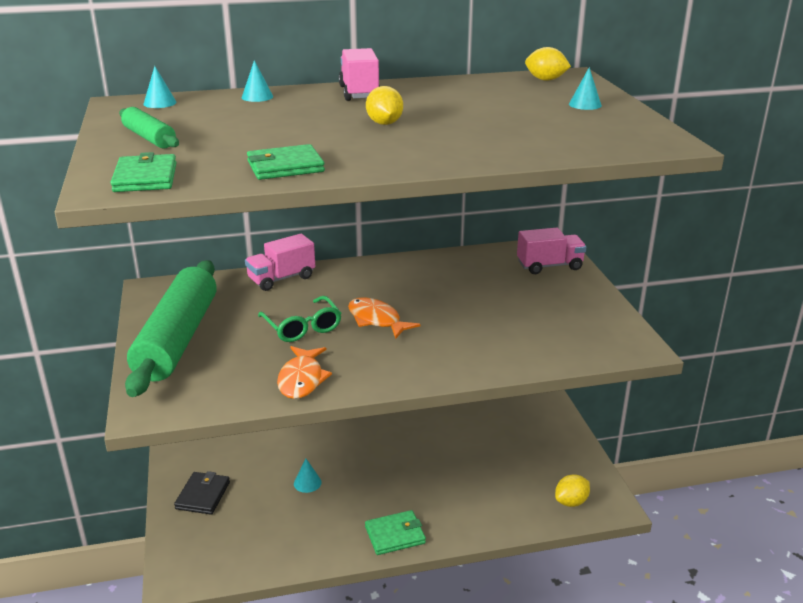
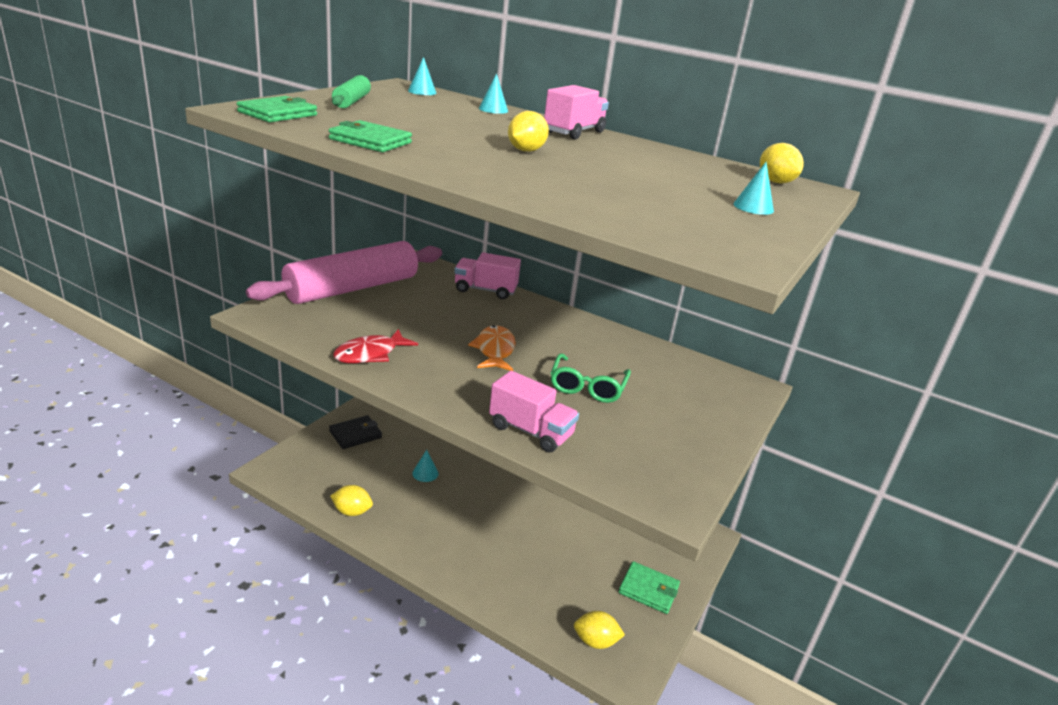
camera: 40 degrees right, 0 degrees up
(177, 339) = (352, 288): green rolling pin -> pink rolling pin
(298, 553) = (352, 511): none -> yellow lemon
(302, 327) = (437, 325): green glasses -> green glasses (587, 386)
(302, 379) = (370, 354): orange fish -> red fish
(395, 535) = (426, 551): green wallet -> green wallet (648, 590)
(549, 266) = (720, 397): pink truck -> pink truck (531, 431)

